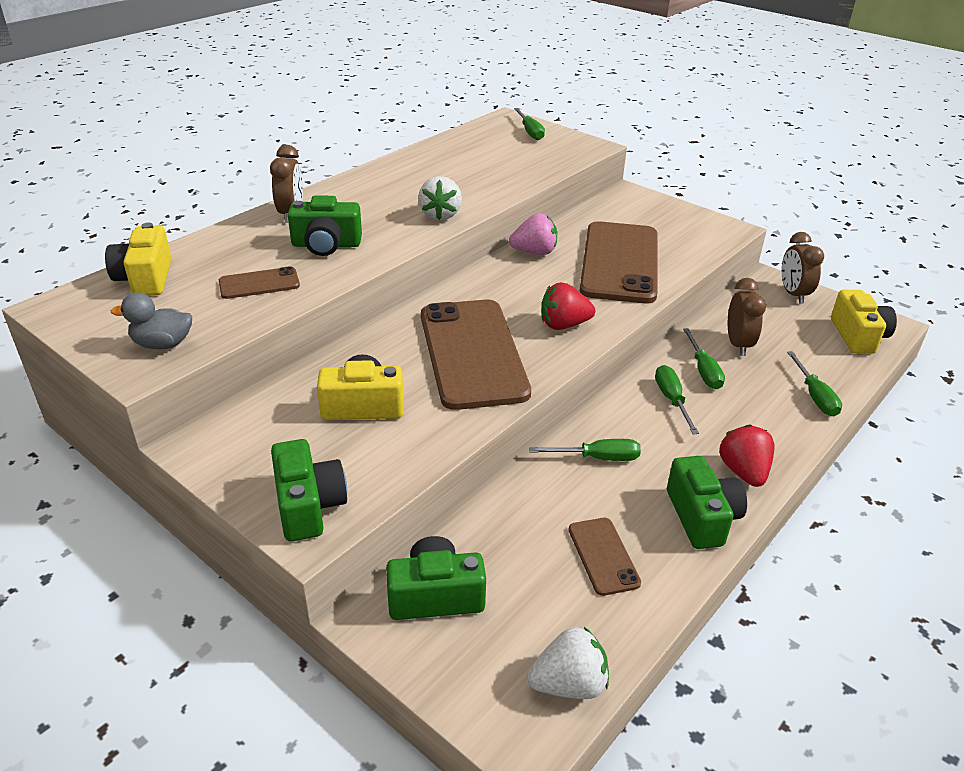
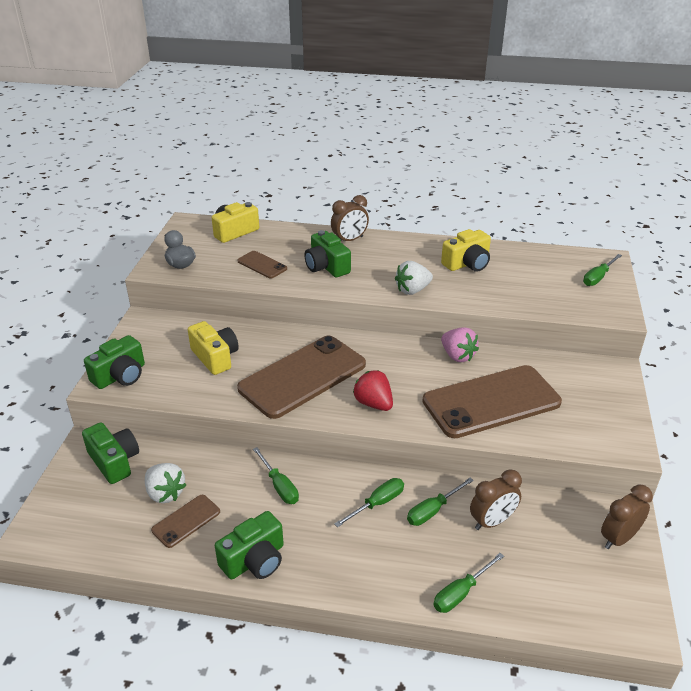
camera: 60 degrees right, 0 degrees up
(569, 684) = (76, 541): white strawberry -> white strawberry (165, 493)
(743, 472) = (321, 570): red strawberry -> none
(858, 336) = (593, 605): yellow camera -> yellow camera (467, 264)

